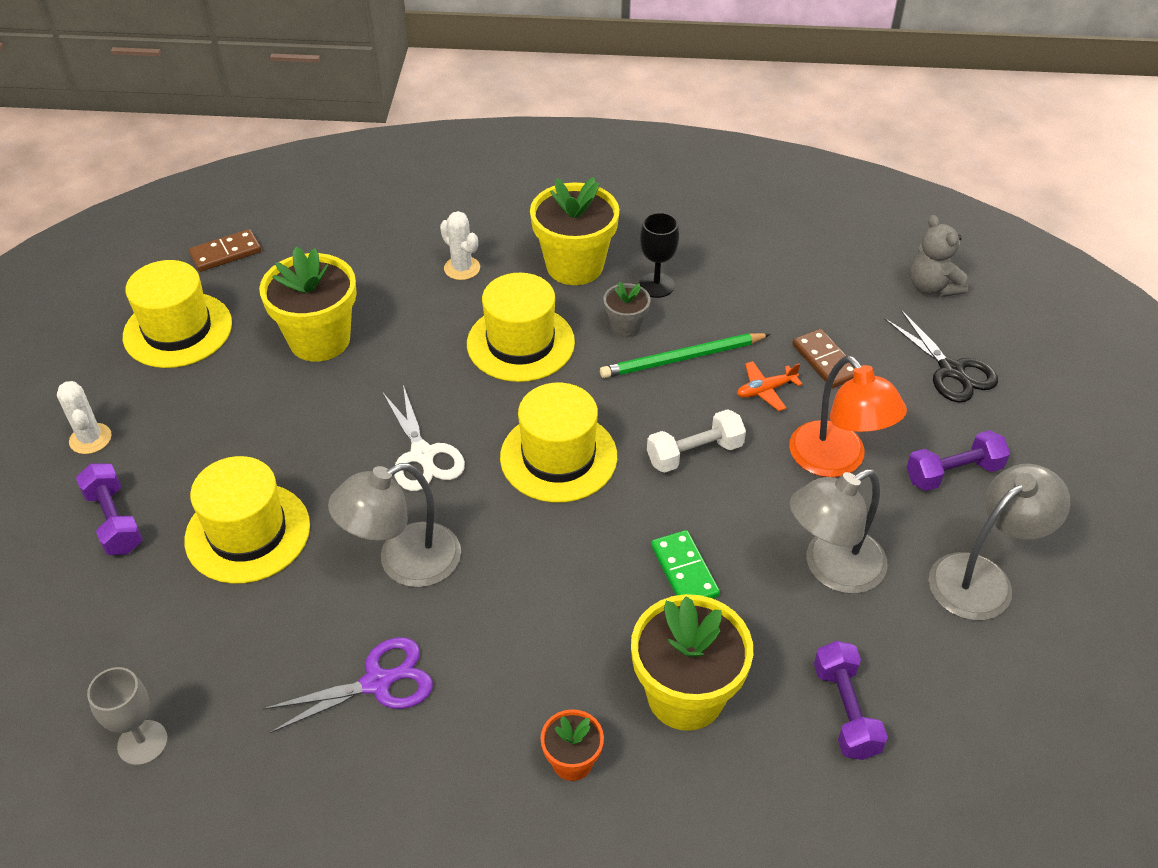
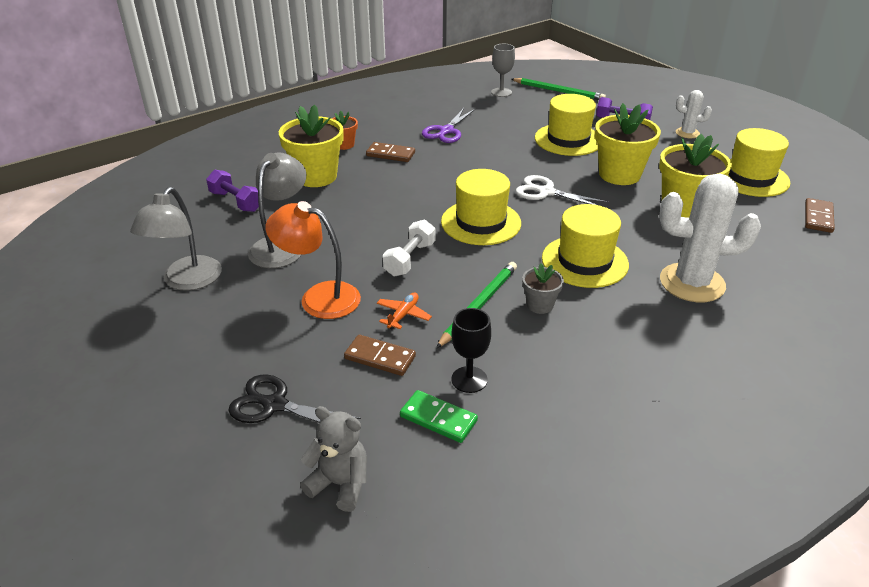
camera: 140 degrees right, 10 degrees down
(59, 670) = (558, 91): none -> green pencil
(404, 563) = (491, 159): grey lamp -> none
(462, 268) = (692, 283): white cactus -> white cactus, size x2.01
(526, 677) = (390, 154): none -> brown domino
(574, 266) = (632, 326): yellow flower pot -> yellow flower pot (619, 174)
(656, 285) = (560, 345): black goblet -> black goblet (469, 379)
(684, 571) = (360, 211): green domino -> green domino (438, 418)
(953, 473) = (233, 329): purple dumbbell -> none

